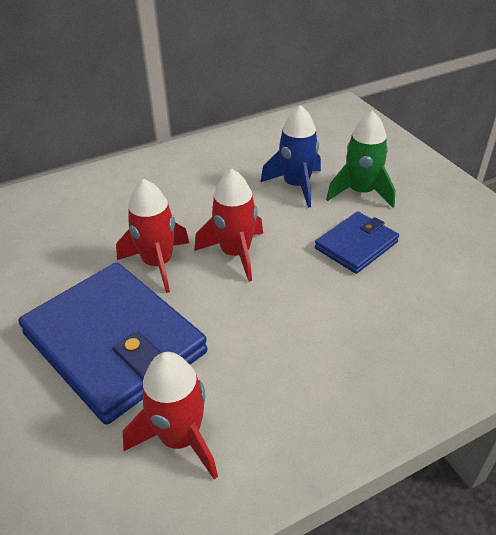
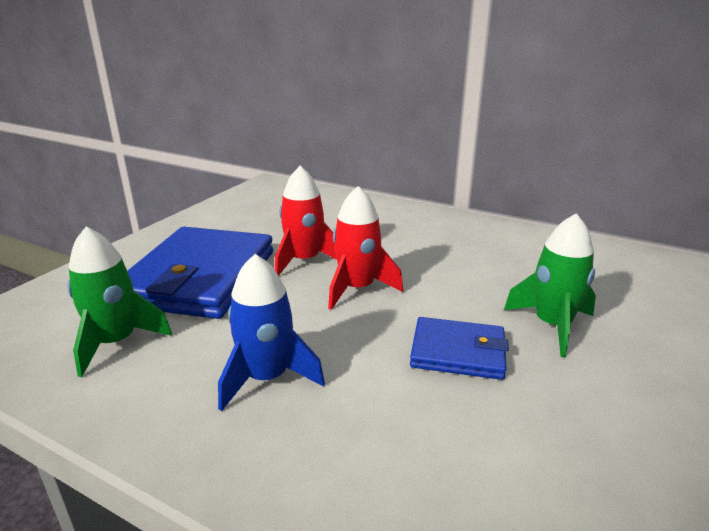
camera: 55 degrees right, 15 degrees down
(180, 438) = (116, 343): red rocket -> green rocket
(296, 186) = (499, 284): blue rocket -> blue rocket (267, 378)

